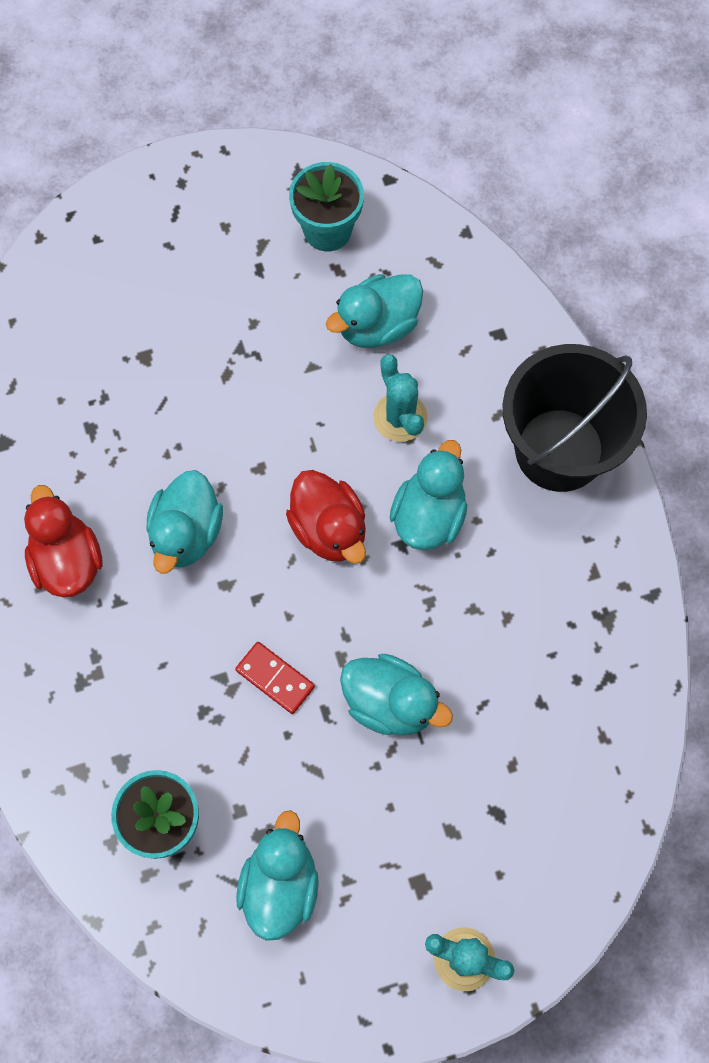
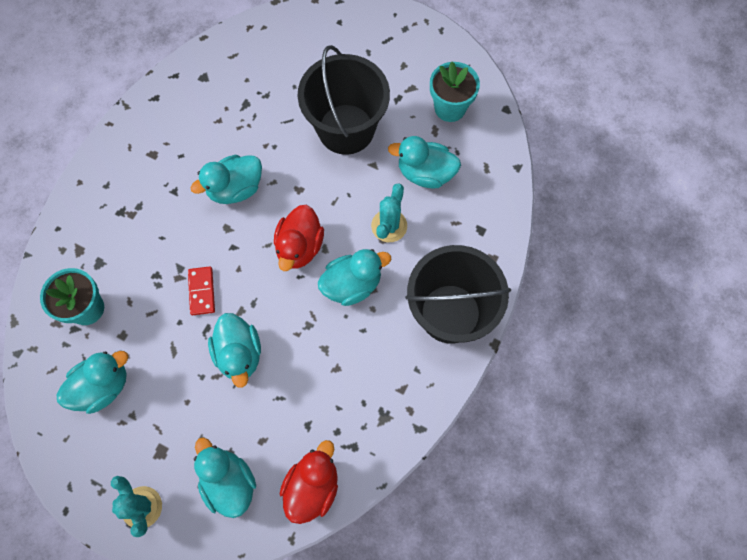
camera: 45 degrees right, 0 degrees up
(67, 561) = (173, 153): red duck -> red duck (312, 486)
(238, 354) = (346, 129): none -> black bucket
(525, 840) = (229, 482): none -> turquoise duck

